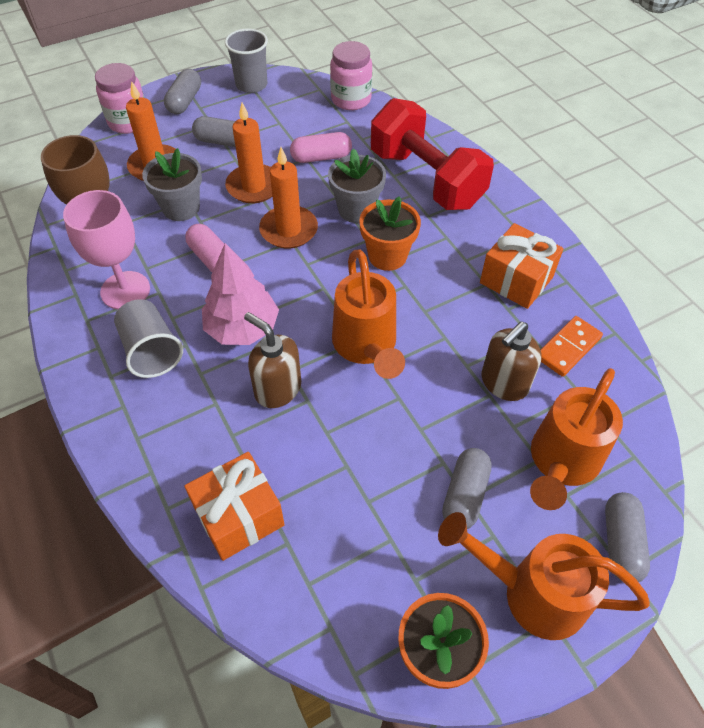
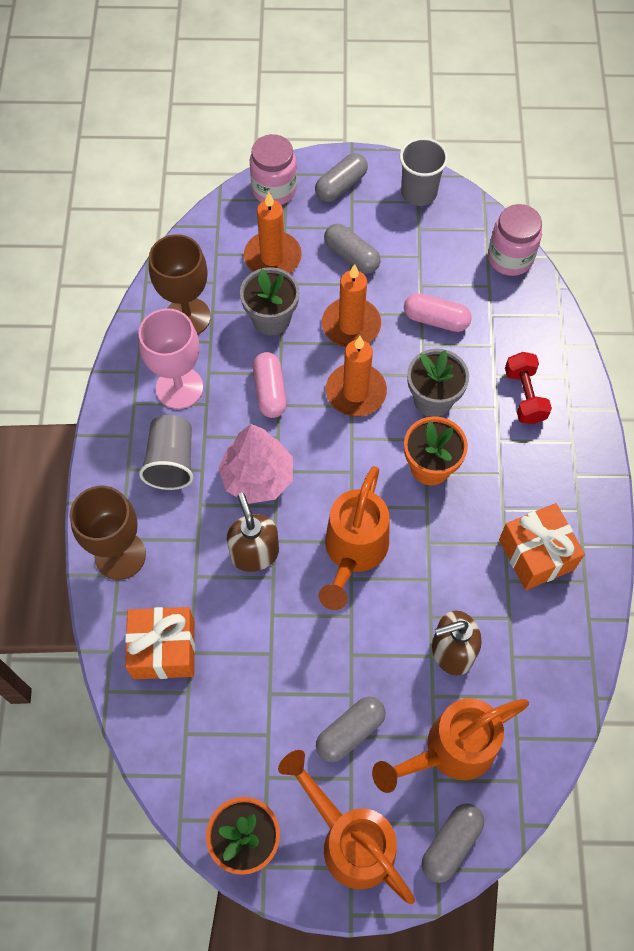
camera: 30 degrees right, 10 degrees up
(144, 453) = (120, 555): none -> brown goblet
(426, 179) = (524, 396): red dumbbell -> red dumbbell, size x0.49
(568, 348) = (535, 649): orange domino -> none

